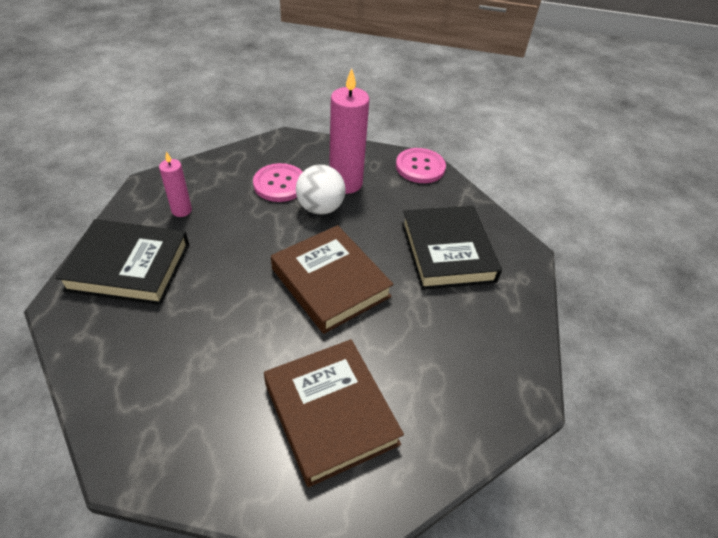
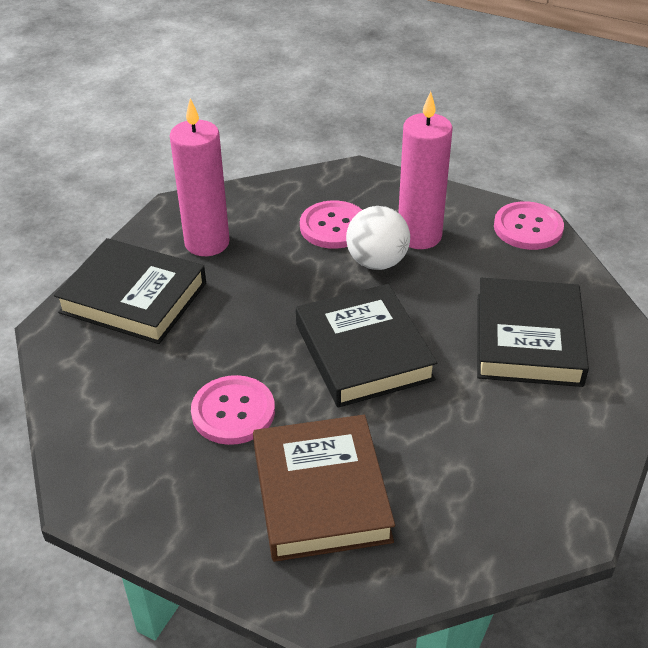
camera: 20 degrees right, 5 degrees down
(181, 210) = (207, 243): pink candle -> pink candle, size x1.84
(239, 354) = (233, 412): none -> pink button
(330, 282) = (363, 352): brown book -> black book

